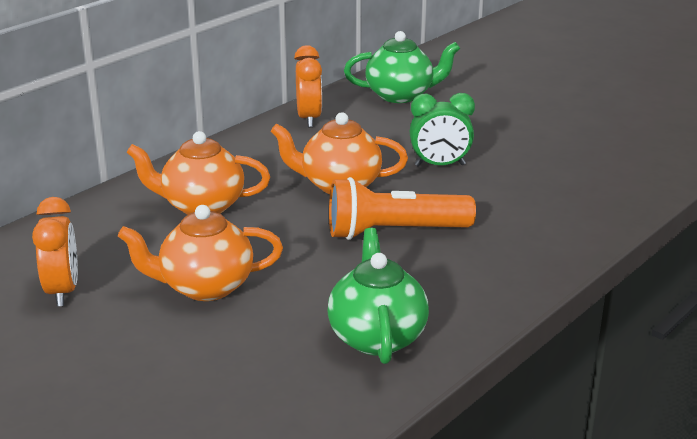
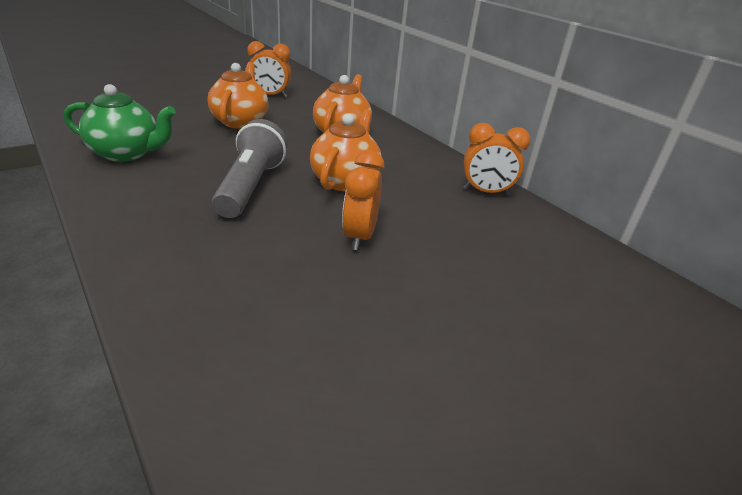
camera: 100 degrees right, 5 degrees up
(393, 232) = (251, 186): orange flashlight -> grey flashlight
(400, 95) = (551, 255): green teapot -> none
(440, 165) = (360, 236): green clock -> orange clock

